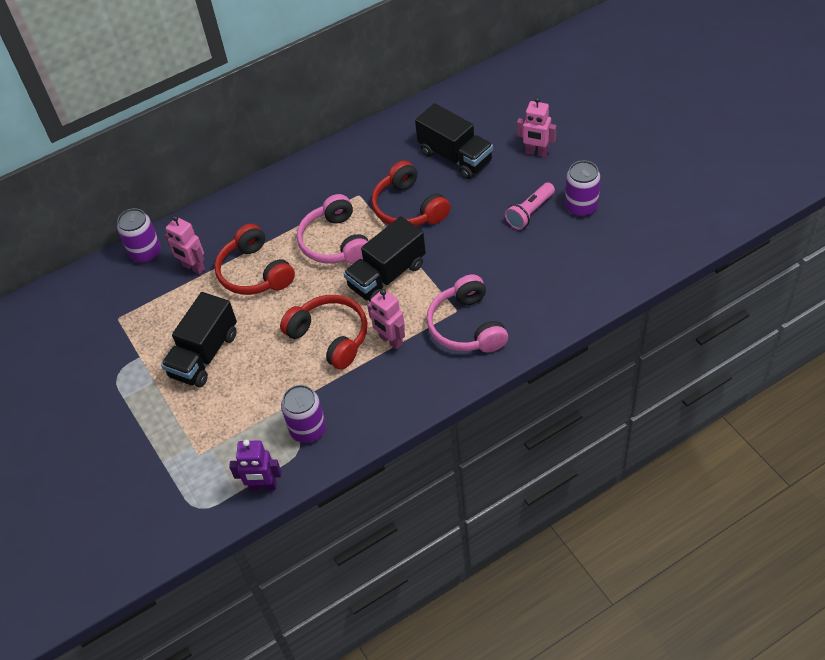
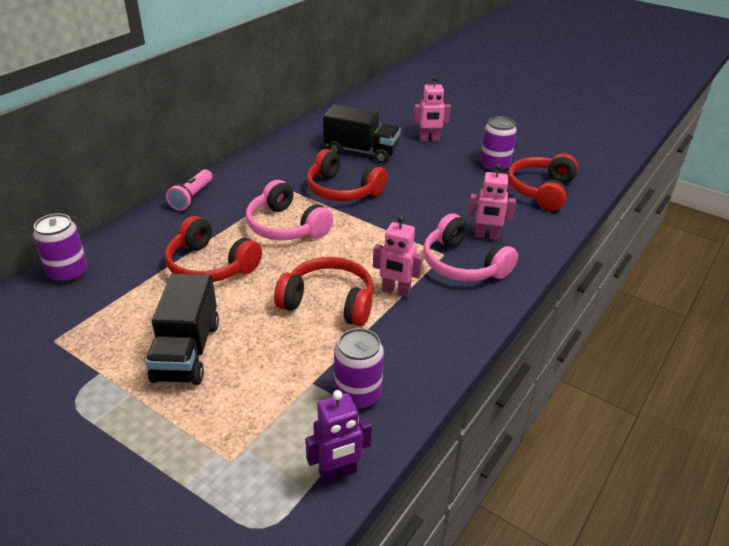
camera: 30 degrees left, 15 degrees down
(193, 267) = (135, 275): pink robot -> pink robot (486, 236)
(387, 276) = (356, 241): black truck -> none
(530, 212) = (455, 176): pink flashlight -> pink flashlight (192, 198)
(606, 253) = (541, 190): none -> red headphones

